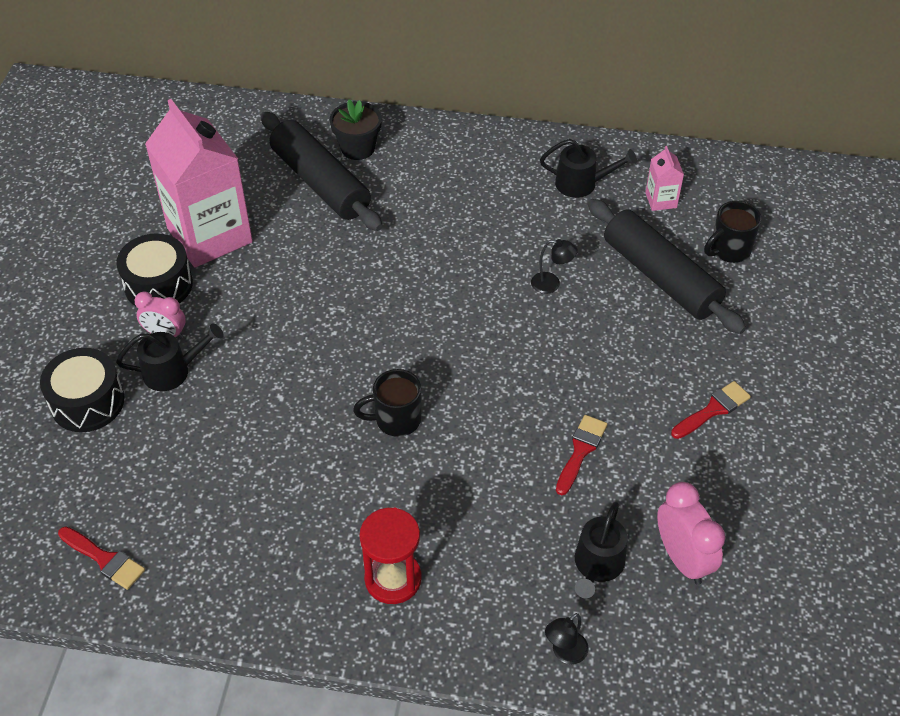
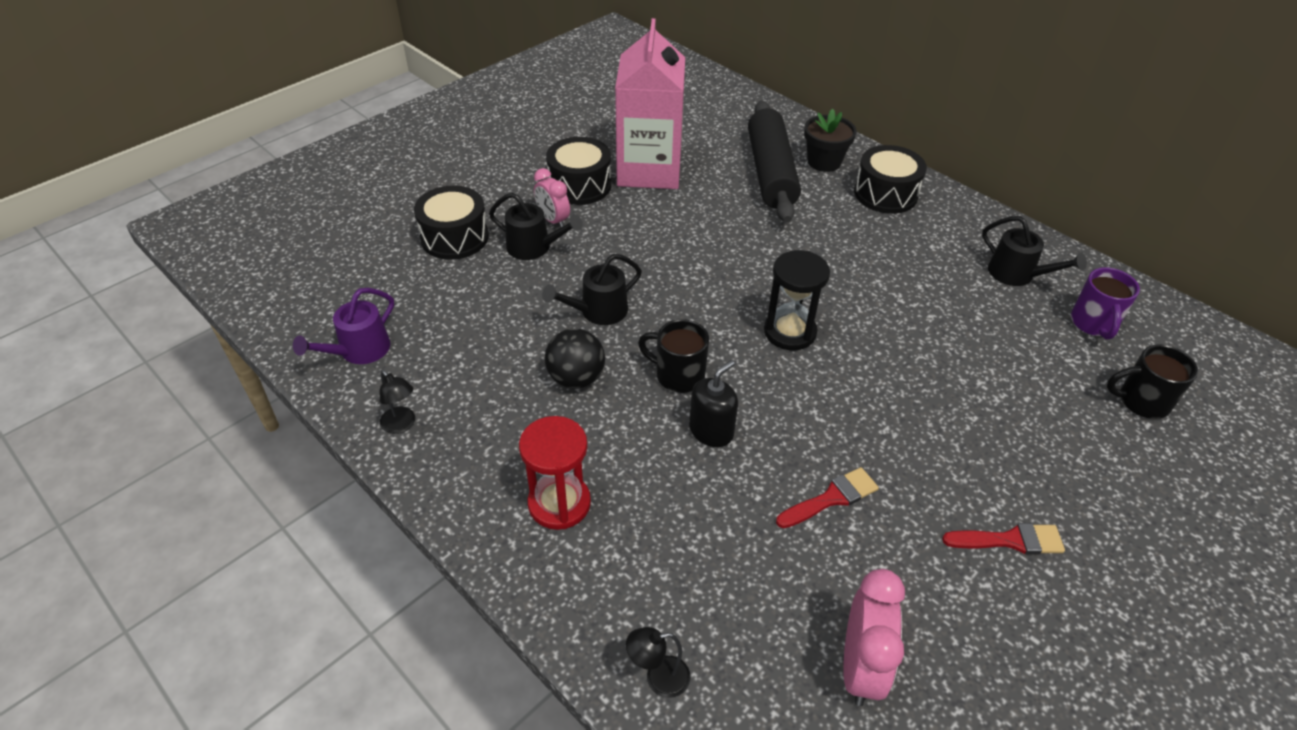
camera: 35 degrees right, 5 degrees down
(104, 559) = (359, 351): red brush -> purple watering can
(317, 470) = (576, 378): none -> black ball
(432, 156) = (885, 194): none -> black drum
(452, 331) = (789, 332): none -> black hourglass
(458, 451) = (711, 431): none -> black soap dispenser
(551, 284) = (919, 341): black lamp -> black lamp (401, 425)
(597, 566) = (761, 615): black watering can -> black watering can (598, 311)
(660, 277) = (1042, 389): black rolling pin -> none
(661, 200) = (1093, 324): pink carton -> purple mug

